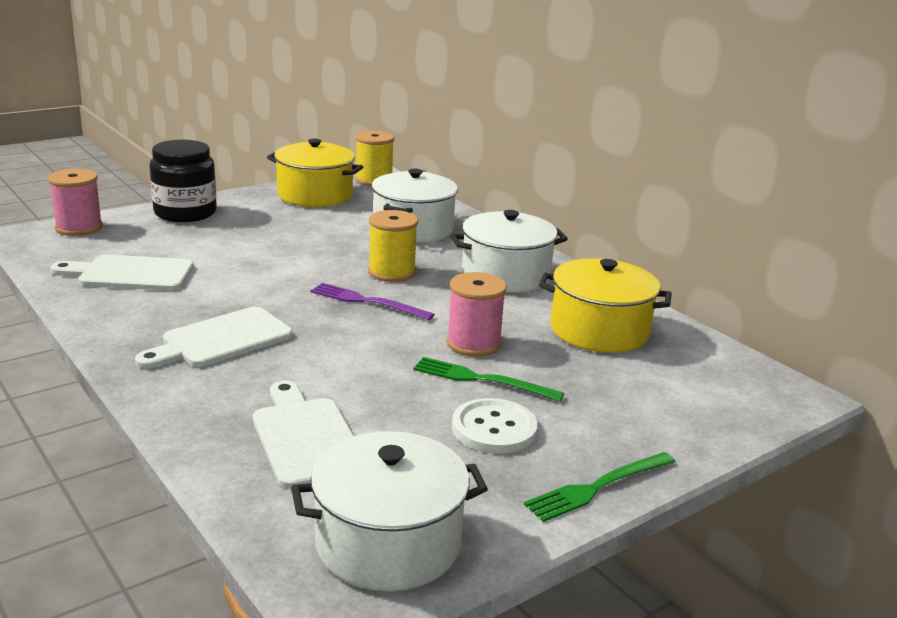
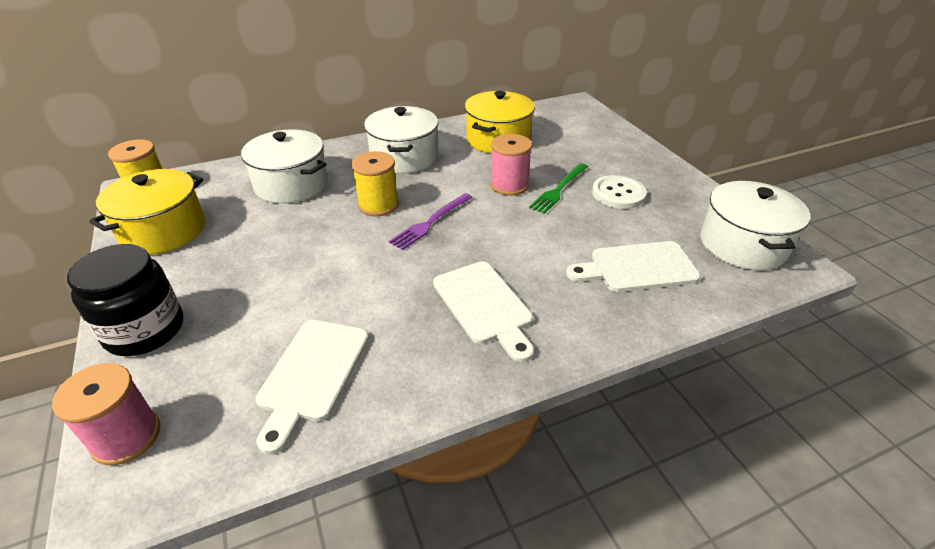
camera: 75 degrees left, 15 degrees up
(598, 487) = (672, 172): green fork -> none

